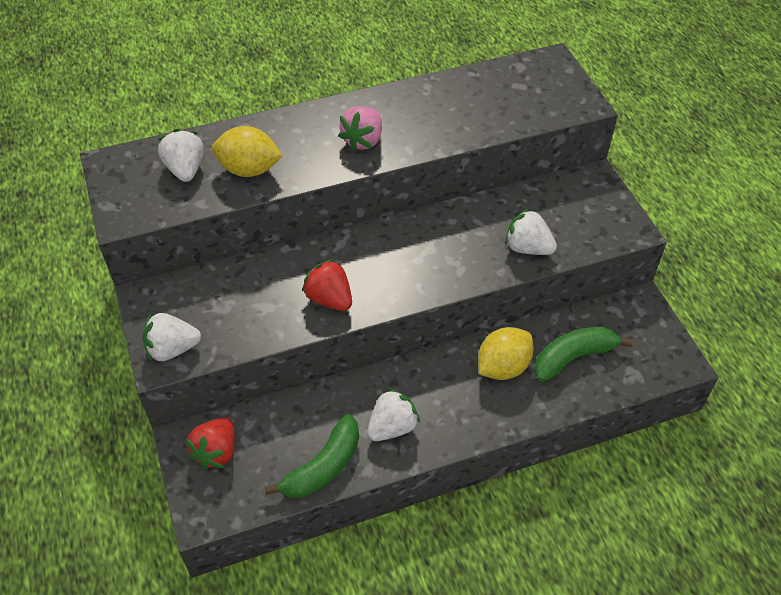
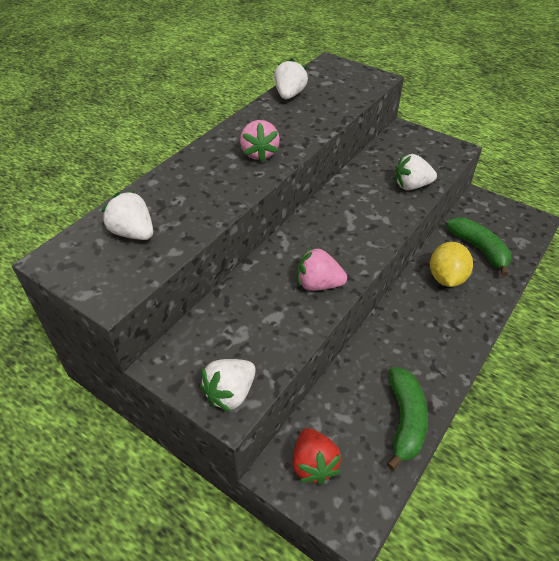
camera: 35 degrees left, 5 degrees down
(249, 169) = (190, 209): yellow lemon -> none
(329, 299) = (318, 284): red strawberry -> pink strawberry
(392, 427) = (421, 360): white strawberry -> white strawberry (289, 95)
(573, 357) = (479, 249): green banana -> green banana turned 120 degrees clockwise

